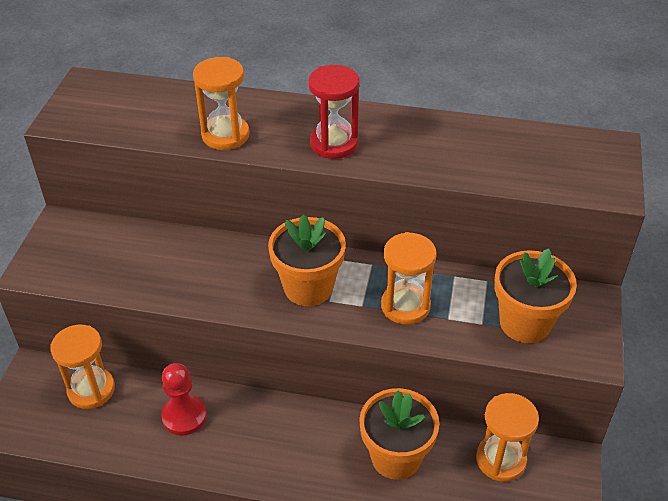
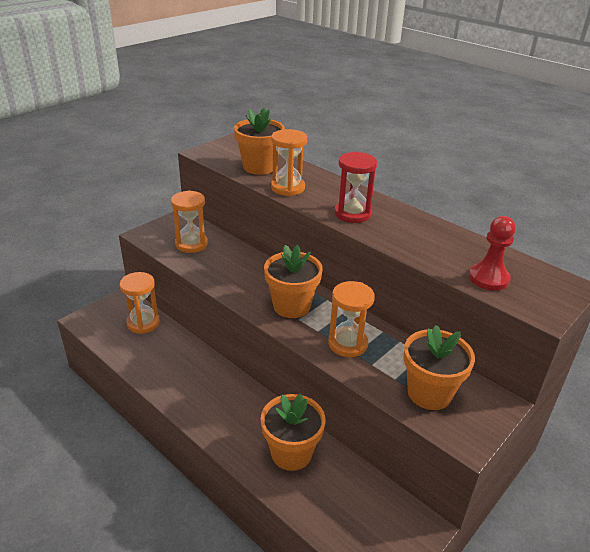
camera: 30 degrees right, 10 degrees down
(160, 116) = (259, 167): none -> orange flower pot
(184, 416) = (180, 361): red pawn -> red pawn (488, 278)
(501, 460) = (366, 496): orange hourglass -> orange hourglass (191, 244)

